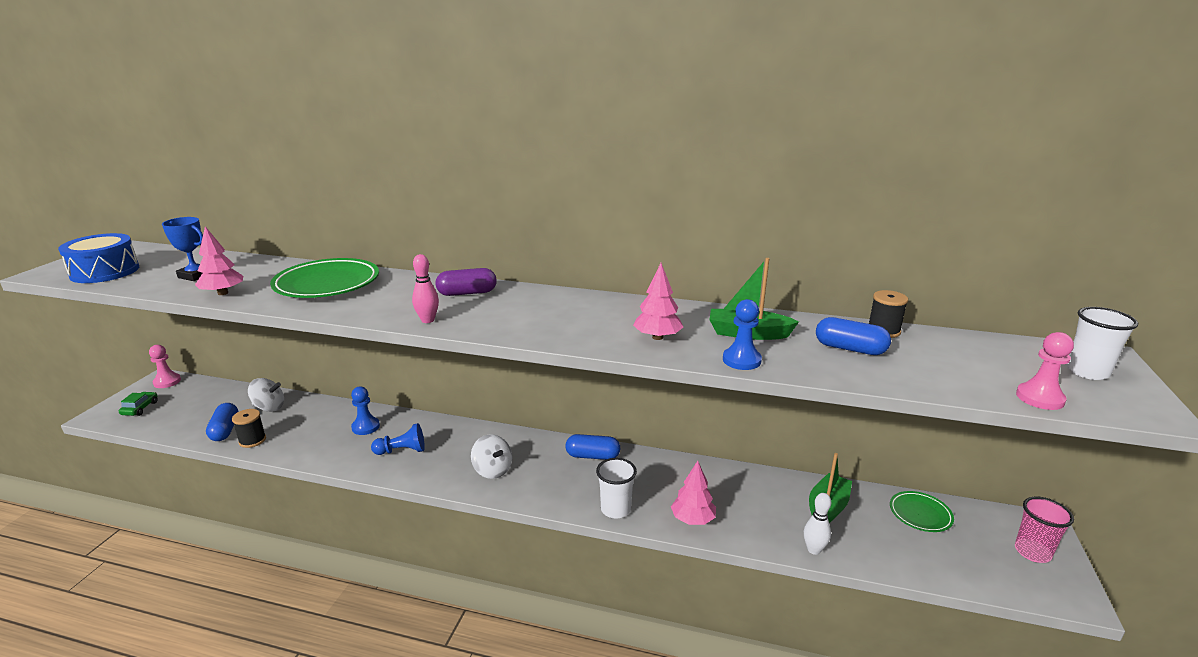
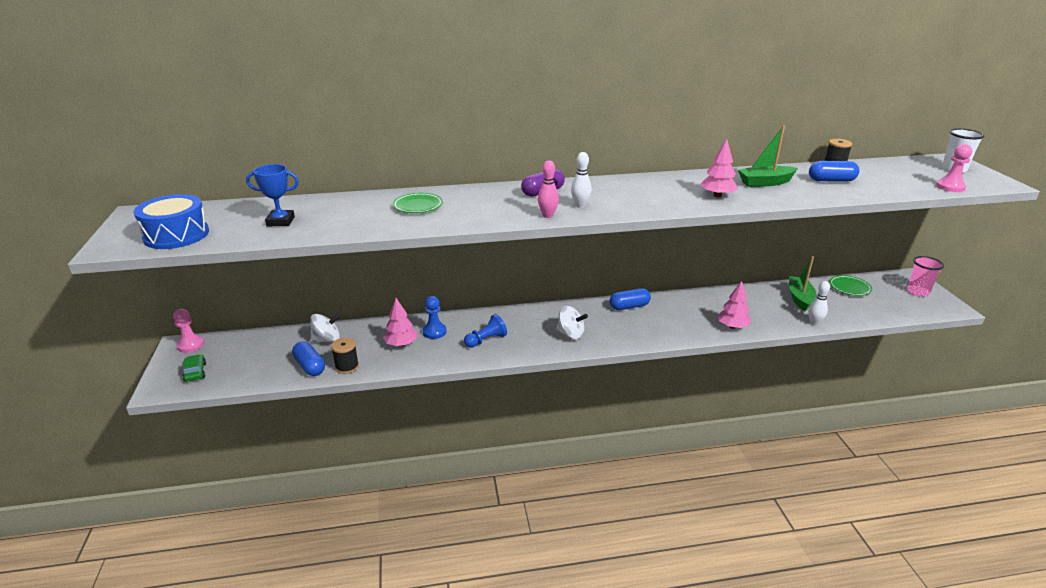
camera: 25 degrees left, 5 degrees up
(223, 293) = (338, 229): pink tree -> pink tree (401, 344)
(327, 284) = (418, 206): green plate -> green plate, size x0.54
(479, 316) = (580, 206): none -> white bowling pin
(615, 509) = (680, 334): white cup -> none
(741, 360) = (785, 199): blue pawn -> none

